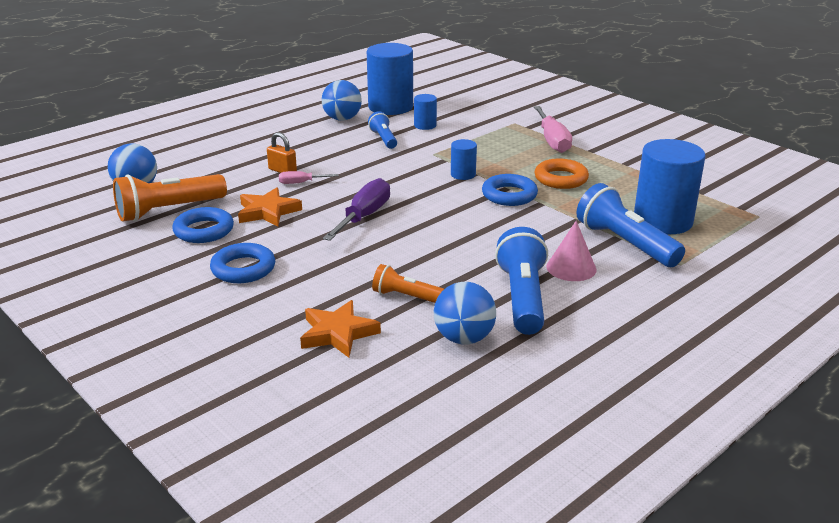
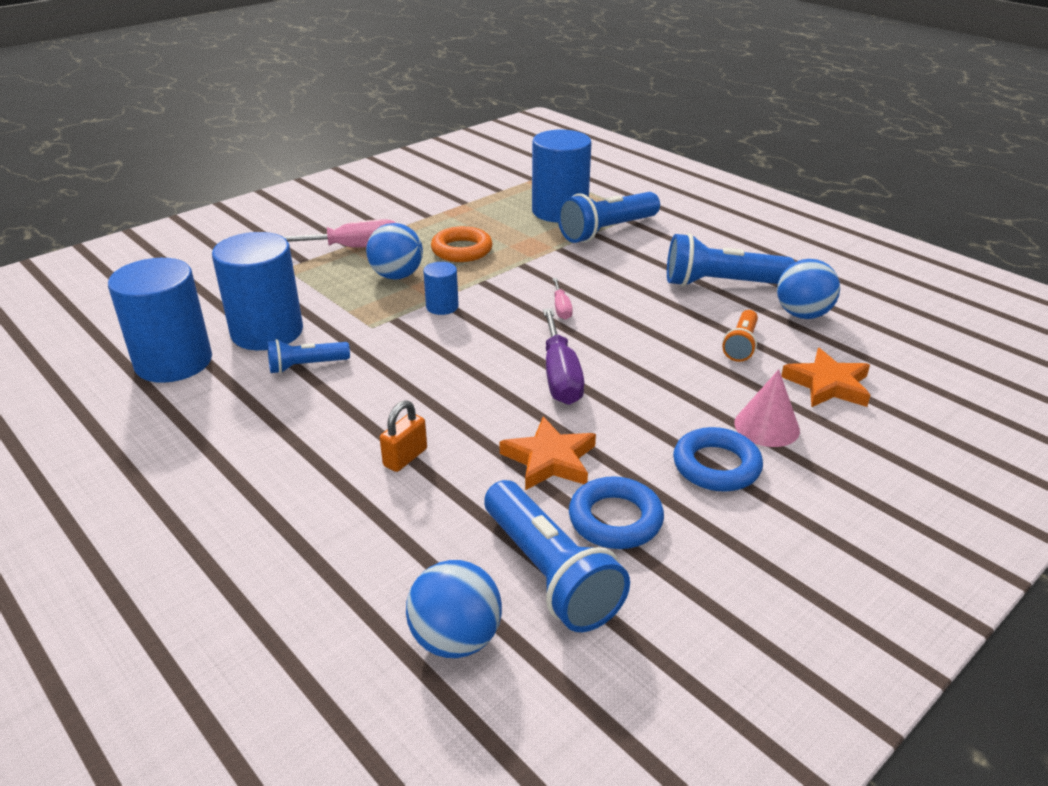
camera: 90 degrees left, 5 degrees up
(168, 211) = (550, 573): orange flashlight -> blue flashlight
(301, 183) = (453, 435): pink screwdriver -> pink screwdriver (561, 308)
(342, 119) = (203, 408): blue ball -> blue ball (396, 276)
(364, 216) = (560, 376): purple screwdriver -> purple screwdriver turned 120 degrees counterclockwise
(425, 125) = (267, 332): blue cylinder -> blue cylinder, size x2.09
(509, 195) = (502, 280): blue ring -> none
(571, 268) = (659, 258): pink cone -> pink cone (766, 426)

